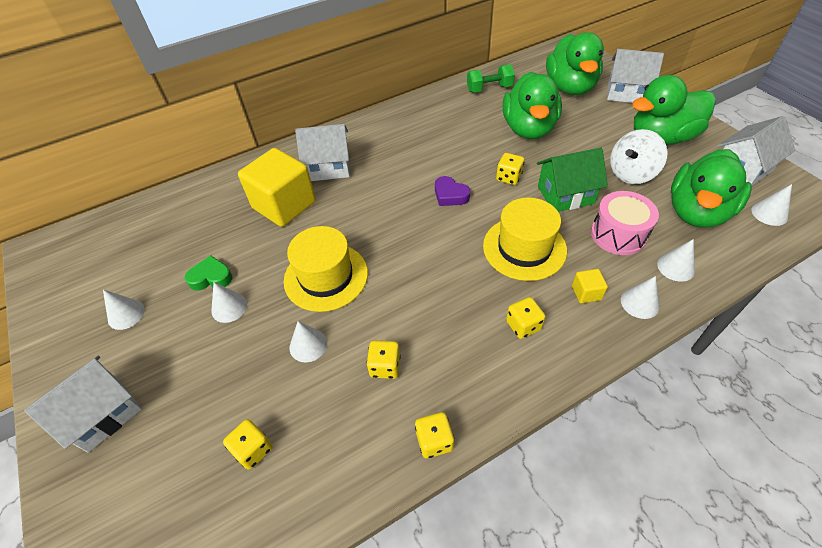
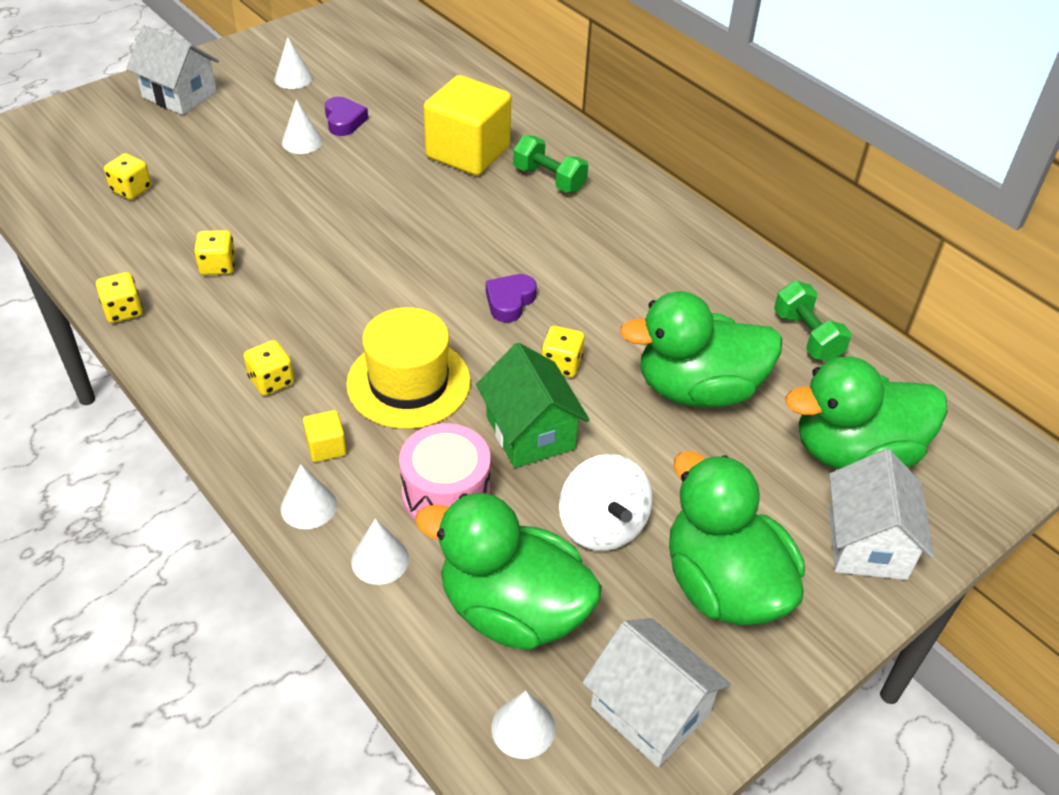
camera: 75 degrees right, 5 degrees down
(211, 277) = (344, 121): green heart -> purple heart
(308, 345) = (249, 205): white cone -> none
(326, 276) = (348, 204): yellow hat -> none
(329, 167) = (549, 179): white house -> green dumbbell
(631, 173) = (602, 525): white spinning top -> white spinning top turned 150 degrees counterclockwise

